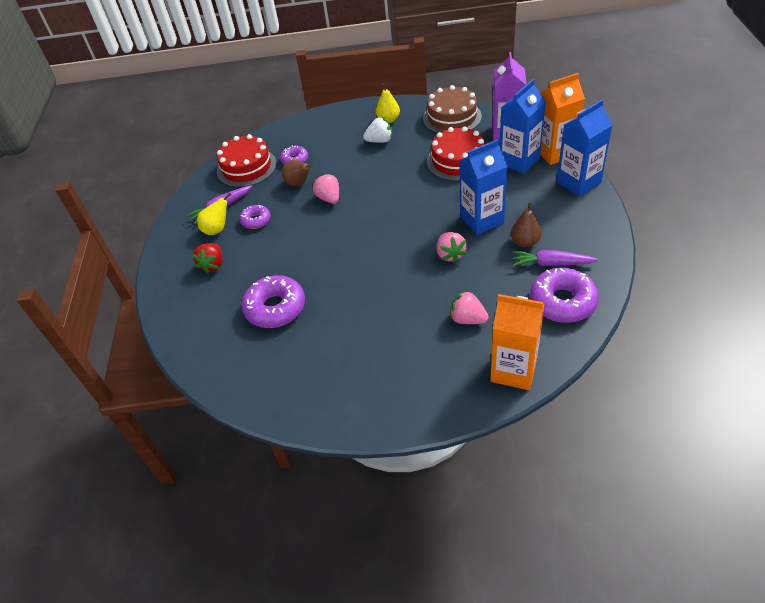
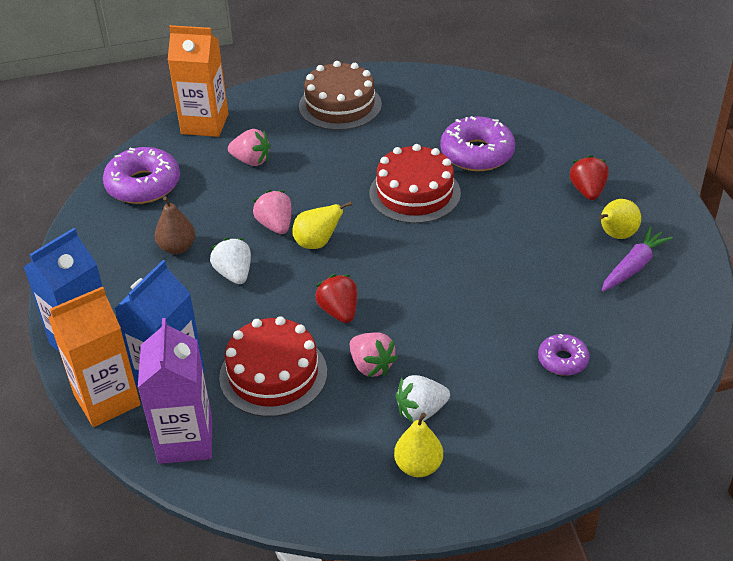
camera: 165 degrees right, 5 degrees down
(246, 167) = (642, 340): red cake -> red cake (414, 193)
(256, 220) = (566, 251): purple donut -> none
(299, 184) = (531, 315): brown pear -> none
(329, 198) = (470, 292): pink strawberry -> pink strawberry (371, 366)
(414, 192) = (339, 311): none -> red strawberry
(421, 238) = (317, 243): none -> yellow pear
(452, 117) = (290, 478): brown cake -> brown cake (340, 105)
(481, 220) = (234, 274): blue carton -> white strawberry
(551, 263) = (148, 224): purple carrot -> none

